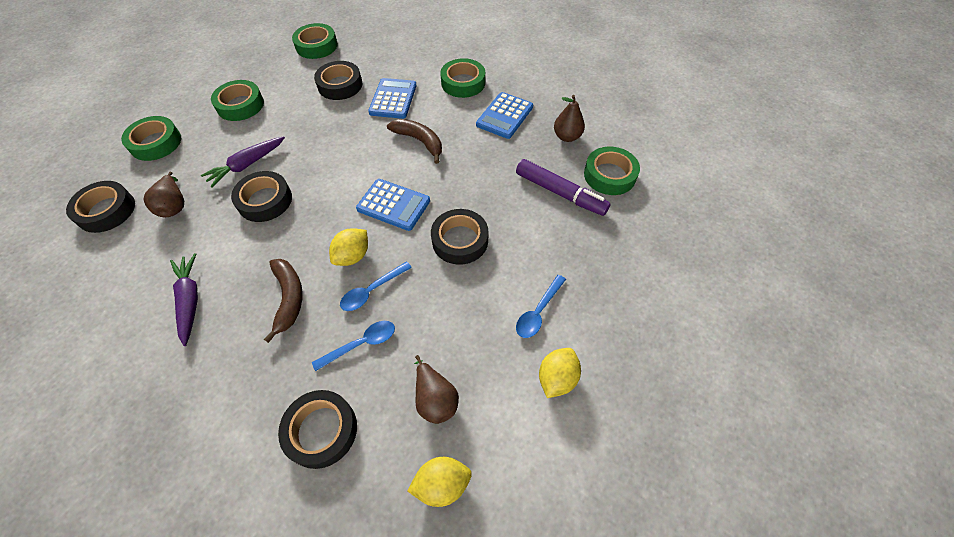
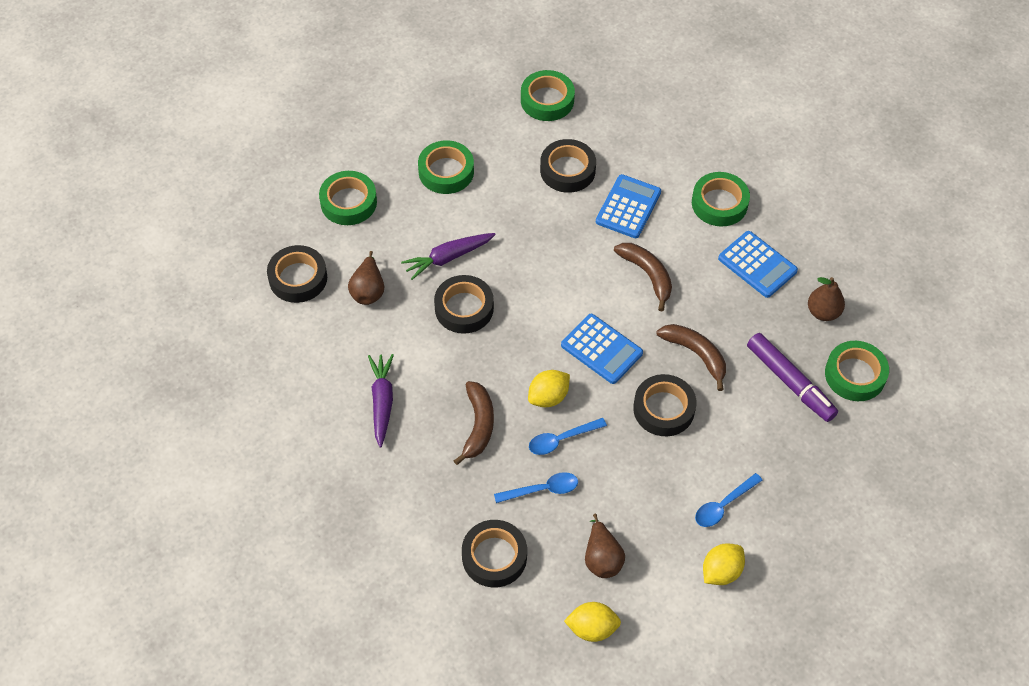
camera: 15 degrees right, 0 degrees up
(476, 190) = (696, 354): none -> brown banana
(504, 116) = (757, 265): blue calculator -> blue calculator turned 90 degrees counterclockwise

